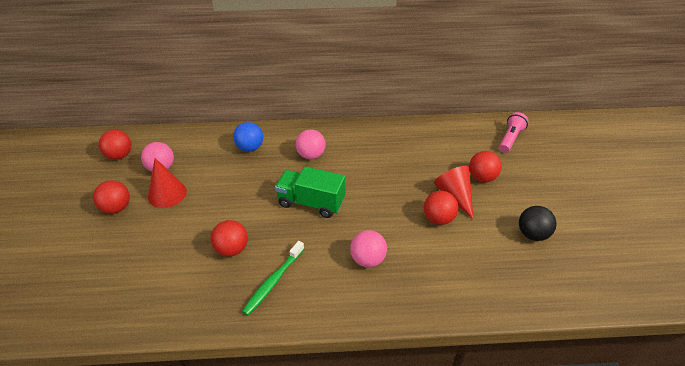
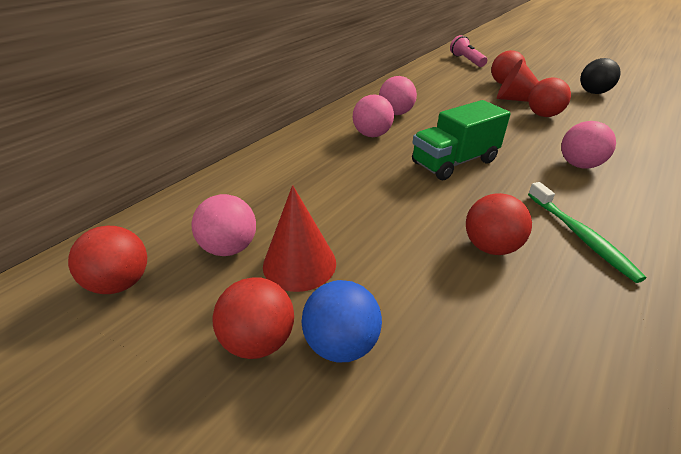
camera: 50 degrees left, 5 degrees down
(250, 148) = (301, 163): blue ball -> blue ball (341, 343)
(354, 150) = (395, 113): none -> pink ball

